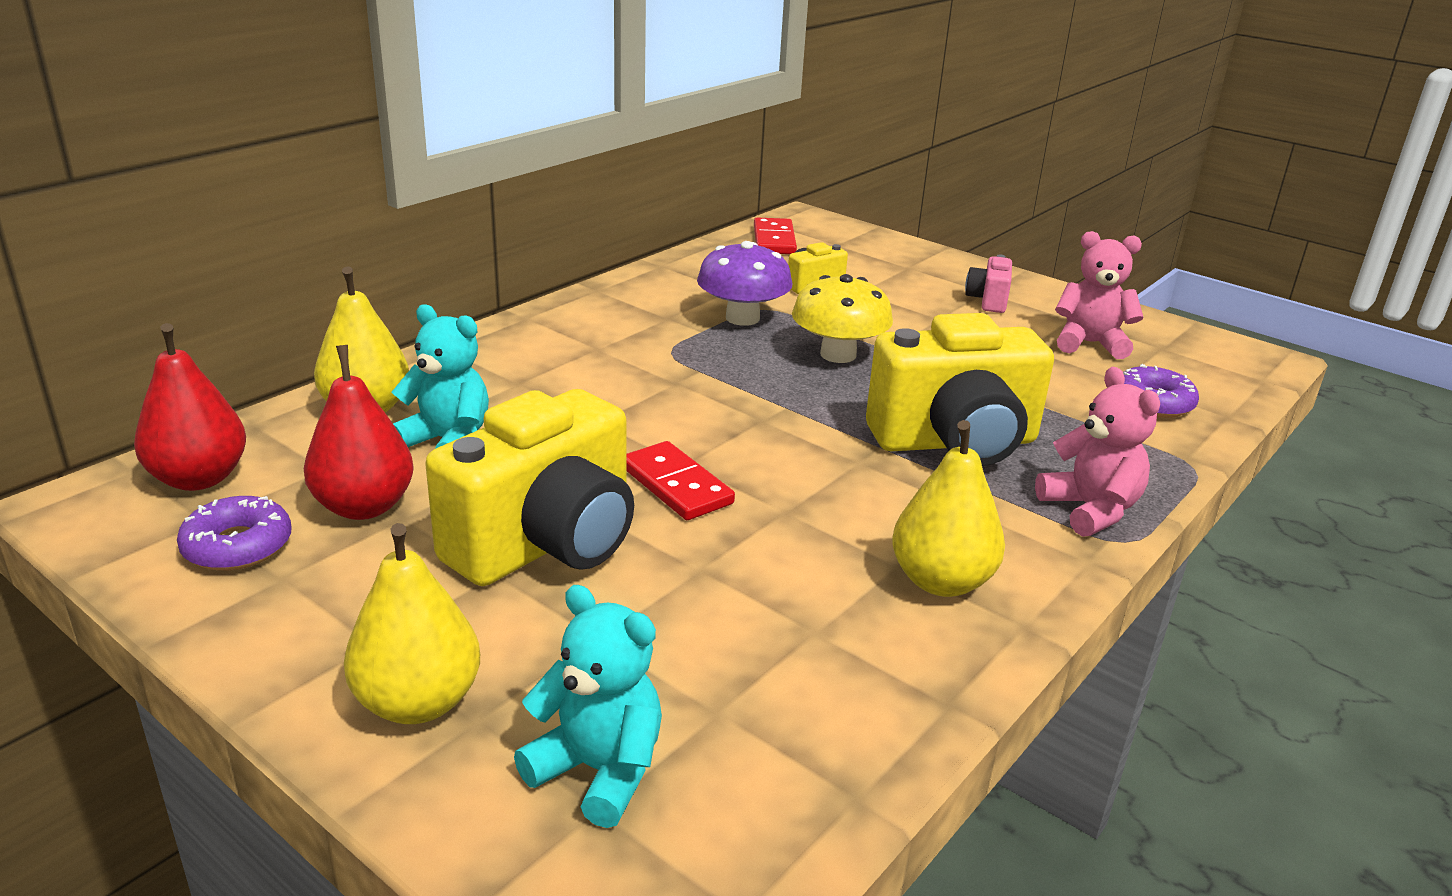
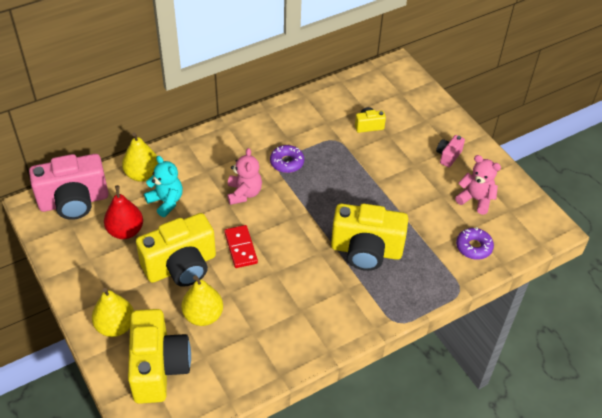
camera: 20 degrees right, 20 degrees up
(199, 478) = (74, 201): red pear -> pink camera
(237, 546) = (79, 241): purple donut -> purple donut (287, 162)
(598, 770) = (158, 368): turquoise teddy bear -> yellow camera
(742, 318) = (321, 145): purple mushroom -> none
(774, 240) = (370, 84): red domino -> none
(838, 354) = (350, 181): yellow mushroom -> none
(941, 581) = (312, 323): yellow pear -> yellow pear (203, 315)
(1090, 510) = (395, 303): pink teddy bear -> pink teddy bear (244, 193)

